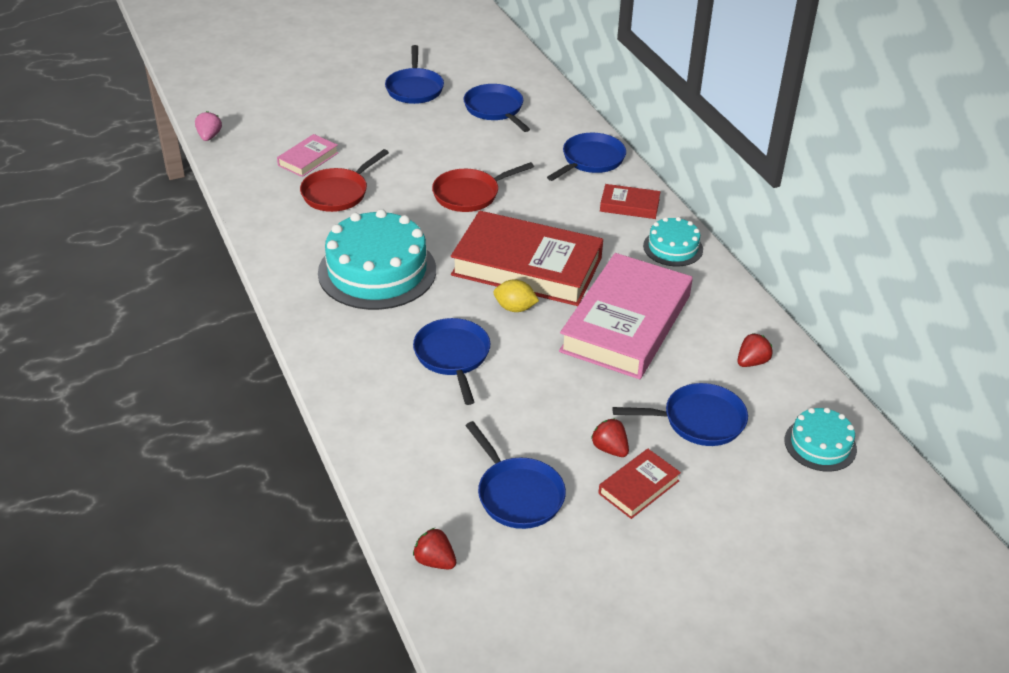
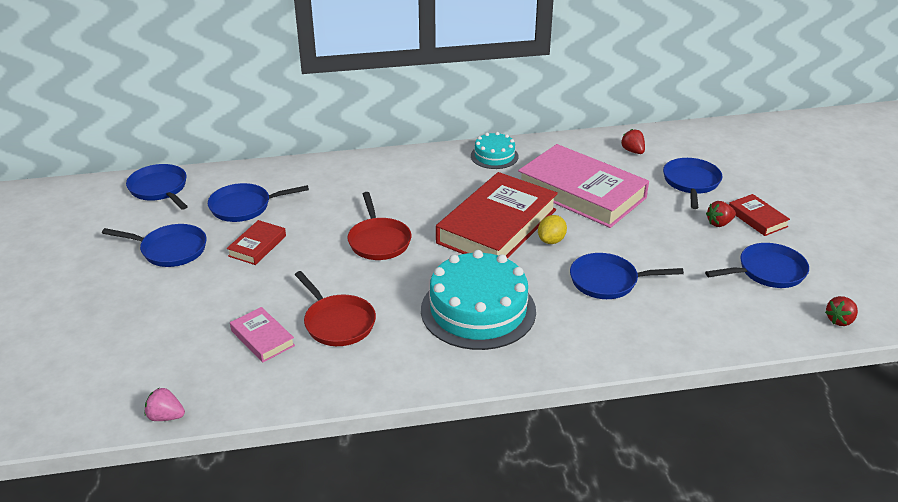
camera: 75 degrees left, 5 degrees down
(590, 160) = (358, 171): blue pan -> blue pan (160, 189)
(629, 205) = (431, 164): red book -> red book (257, 246)
(820, 444) = (715, 144): turquoise cake -> none

